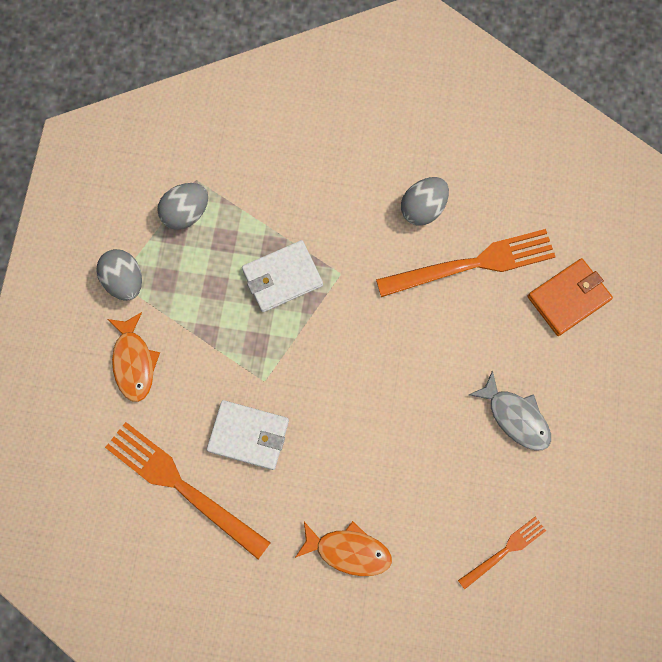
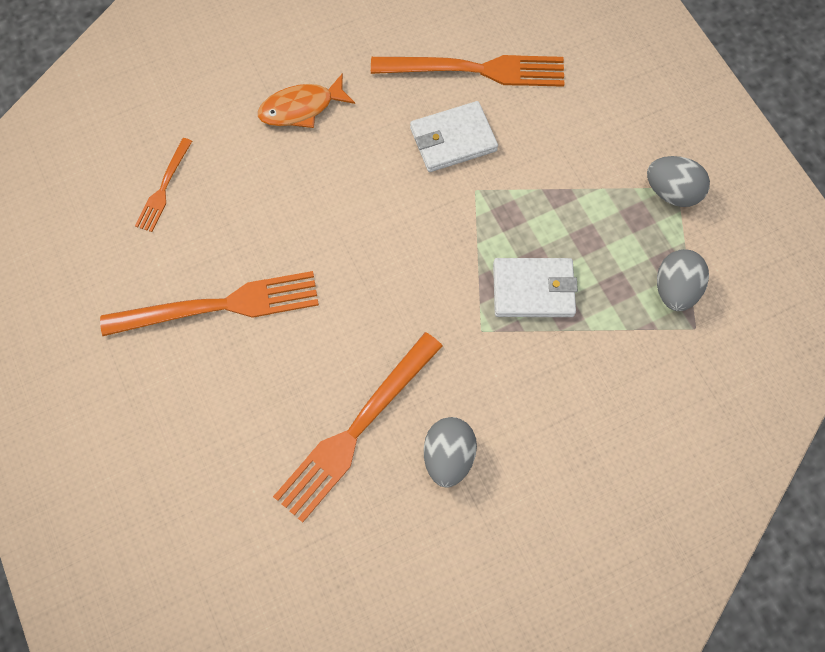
camera: 145 degrees right, 5 degrees down
(134, 362) = (600, 133): orange fish -> none
(282, 277) = (533, 289): white wallet -> white wallet turned 60 degrees clockwise
(515, 417) = (220, 306): grey fish -> orange fork
(568, 298) = (233, 460): orange wallet -> none

